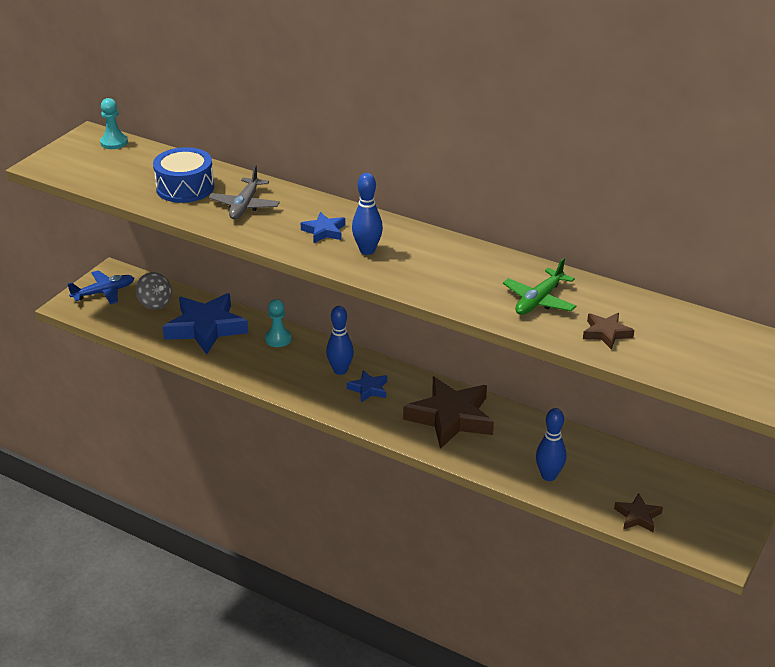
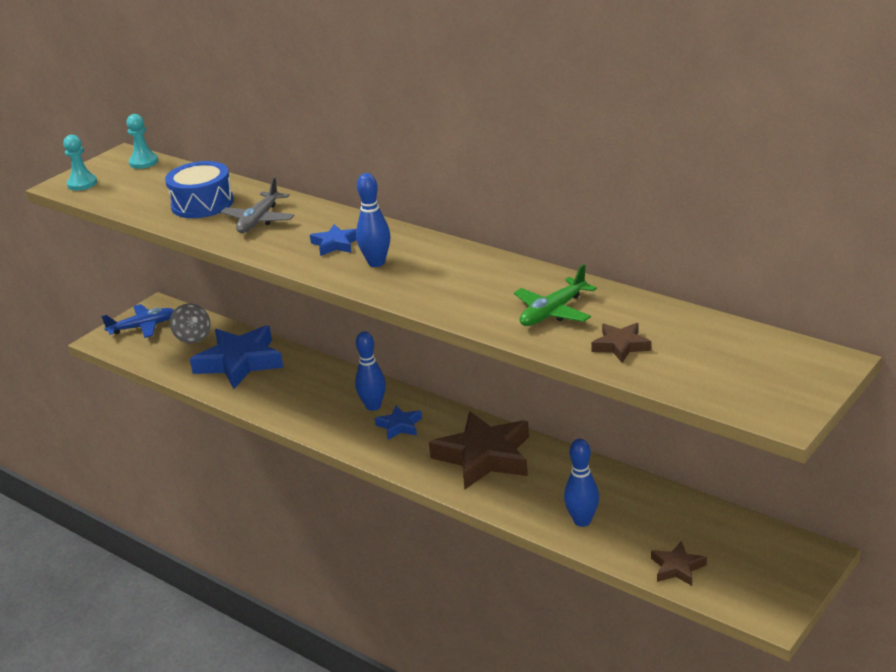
camera: 10 degrees right, 5 degrees down
(278, 339) = (314, 373): turquoise pawn -> turquoise pawn (82, 184)

